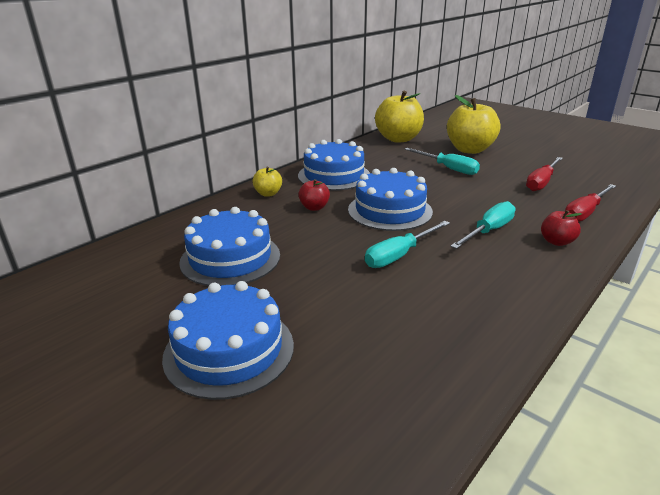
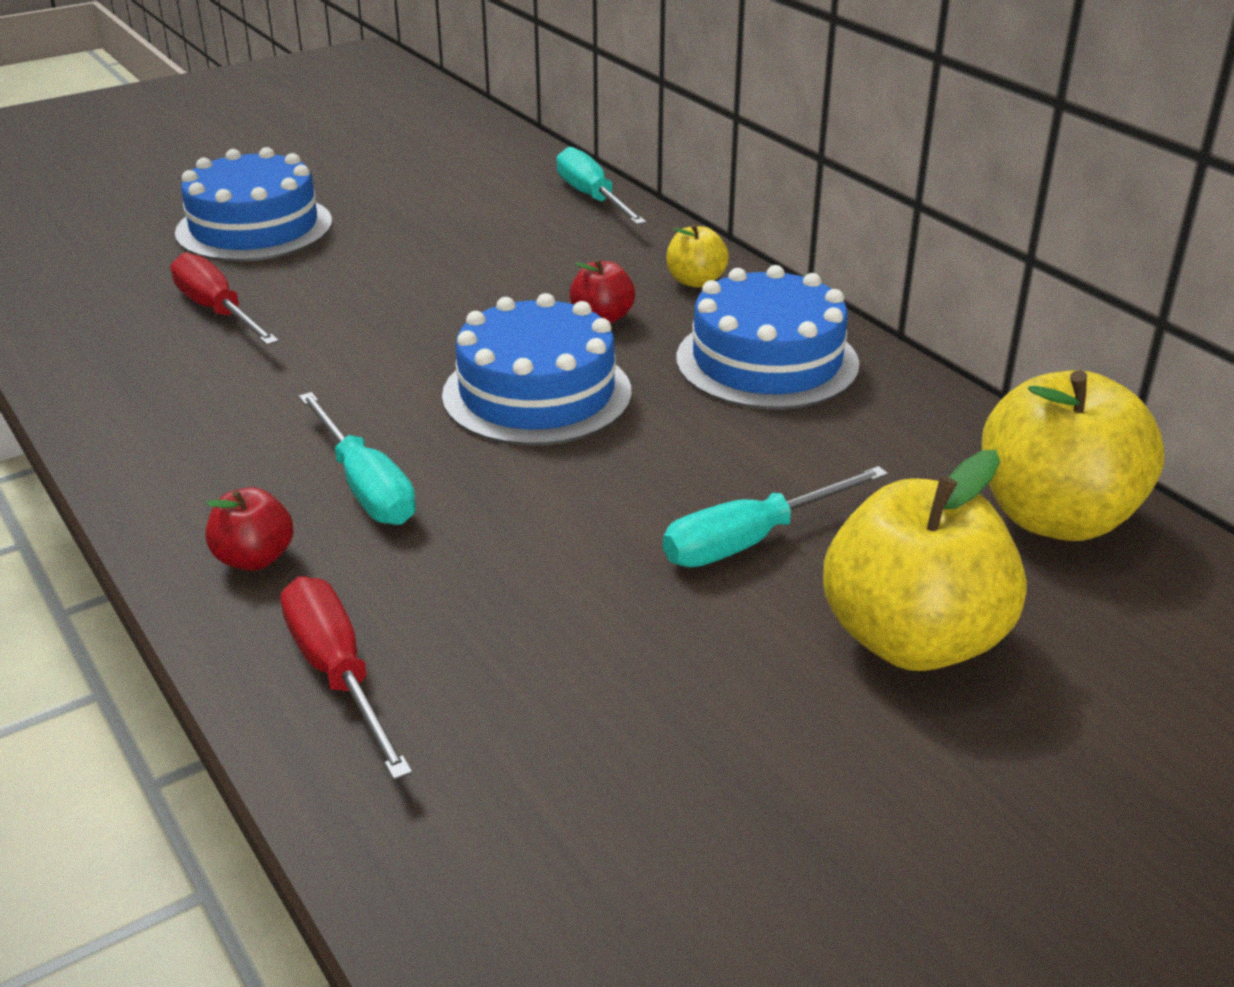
camera: 105 degrees right, 5 degrees up
(230, 258) = (463, 237): blue cake -> none
(399, 255) = (358, 367): turquoise screwdriver -> turquoise screwdriver (592, 198)
(541, 182) = (567, 685): red screwdriver -> red screwdriver (218, 311)

